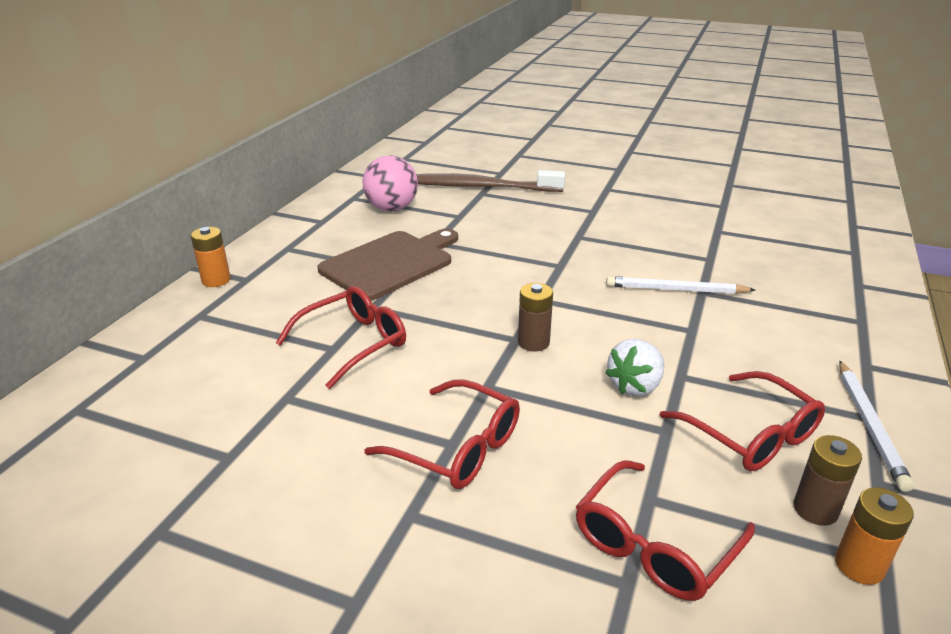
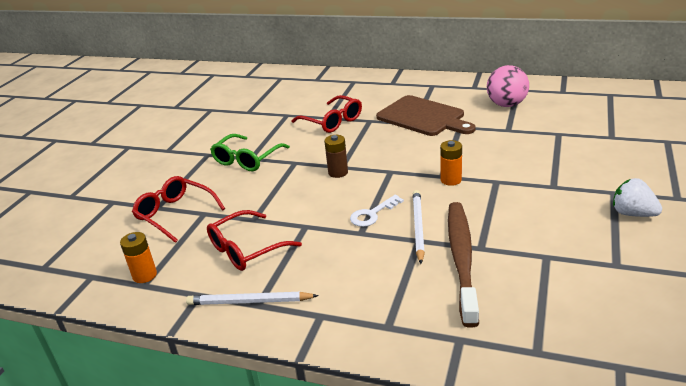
camera: 90 degrees right, 0 degrees up
(216, 280) = (388, 77): orange battery -> orange battery (451, 180)
(458, 448) = (247, 160): red glasses -> green glasses
(479, 187) = (571, 131): brown toothbrush -> brown toothbrush (461, 258)
(635, 386) = (294, 209): white strawberry -> white strawberry (633, 214)
(649, 319) = (372, 214): none -> white key
(815, 509) = (184, 266): brown battery -> none

